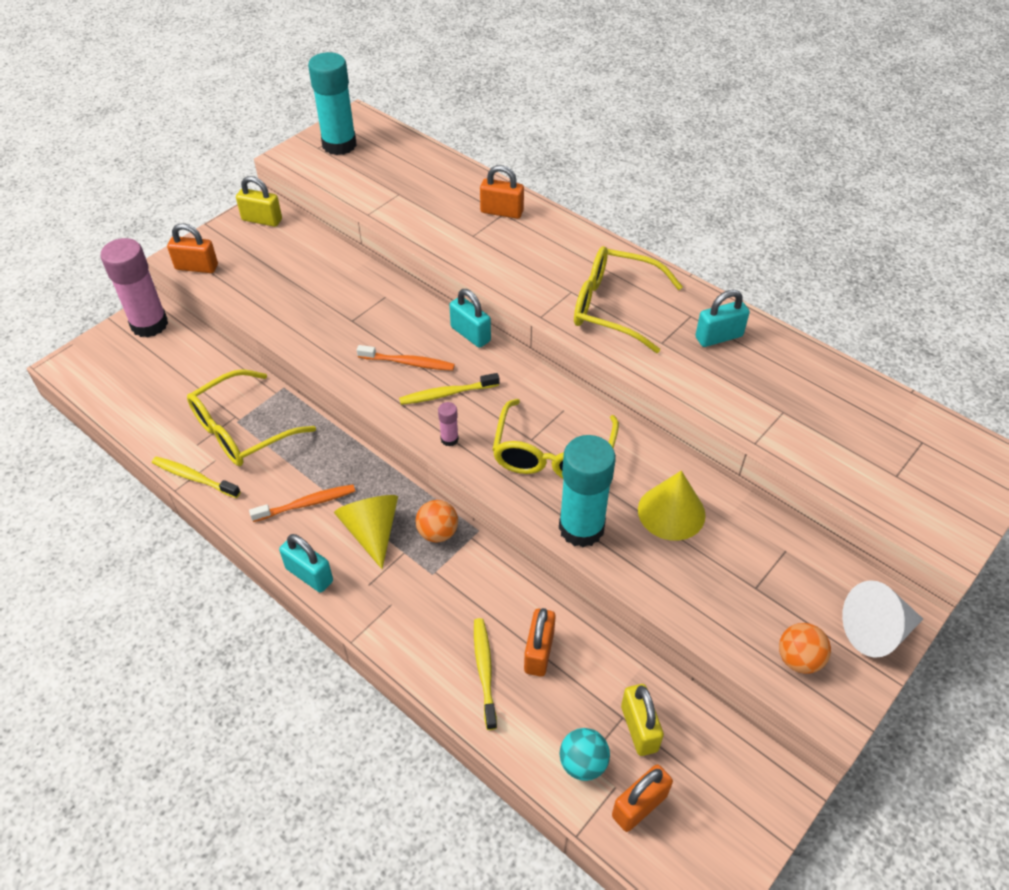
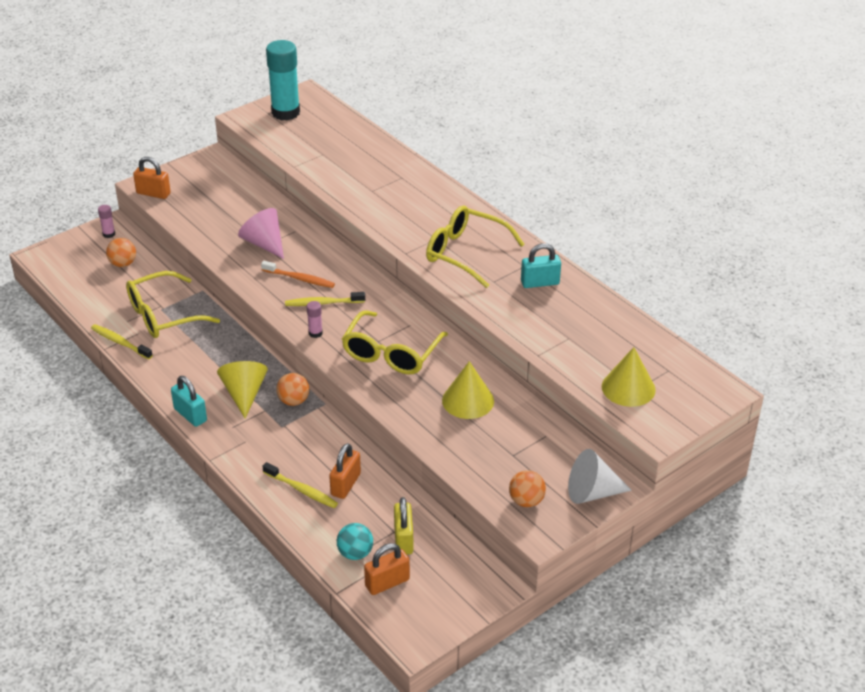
camera: 10 degrees right, 10 degrees down
(149, 324) = (109, 234): pink glue stick -> pink glue stick, size x0.42
(175, 363) = (123, 264): none -> orange ball
(262, 220) = (213, 164): yellow padlock -> none
(307, 504) = (200, 370): orange toothbrush -> none
(351, 319) = (264, 243): none -> pink cone
(470, 334) = (354, 265): turquoise padlock -> none
(484, 670) = (302, 490): yellow toothbrush -> yellow toothbrush turned 120 degrees clockwise
(502, 212) = (400, 176): orange padlock -> none
(581, 528) = (396, 401): turquoise glue stick -> none
(885, 476) = (628, 388): none -> yellow cone

